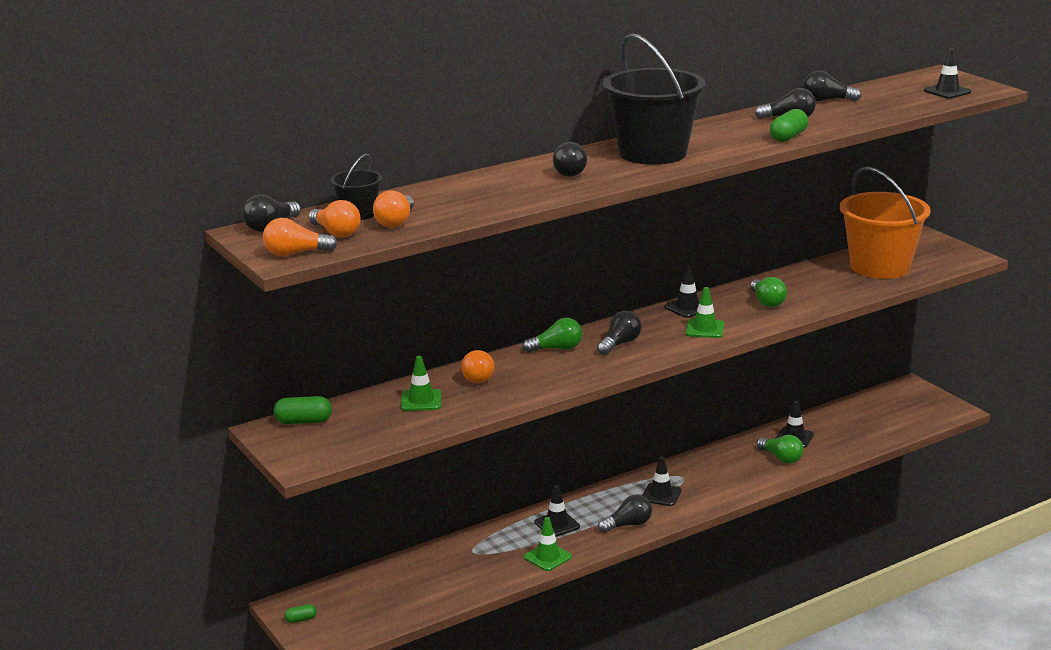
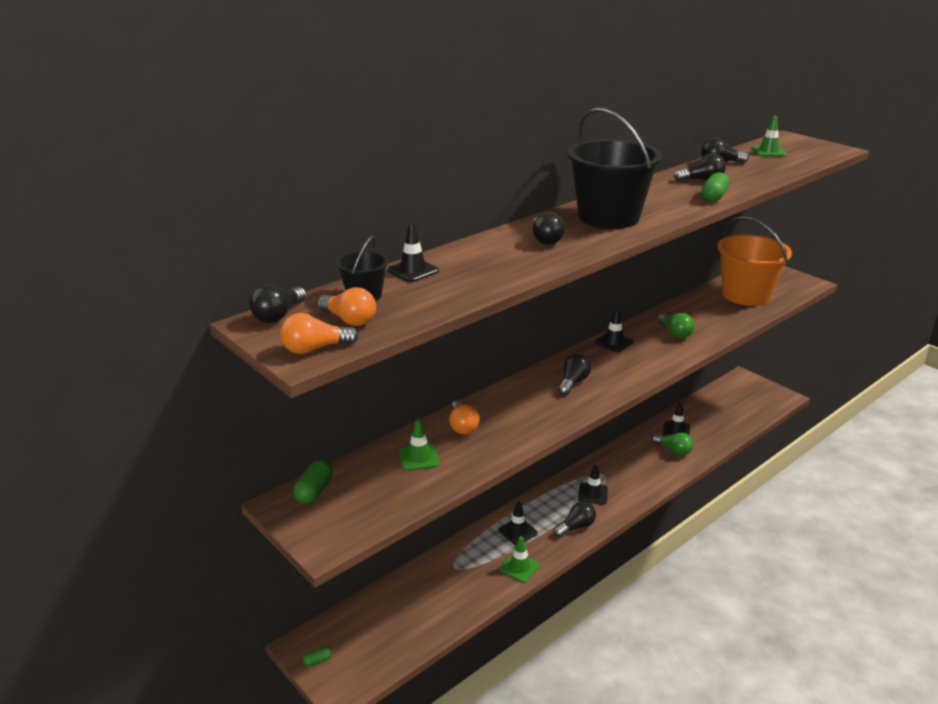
camera: 10 degrees left, 5 degrees up
(303, 421) = (314, 491): green capsule -> green capsule turned 60 degrees counterclockwise
(396, 222) = (405, 303): orange light bulb -> none
(556, 349) = (521, 391): green light bulb -> none
(705, 329) = (637, 363): green traffic cone -> green traffic cone (768, 151)
(947, 91) = (808, 152): black traffic cone -> black traffic cone (413, 270)

